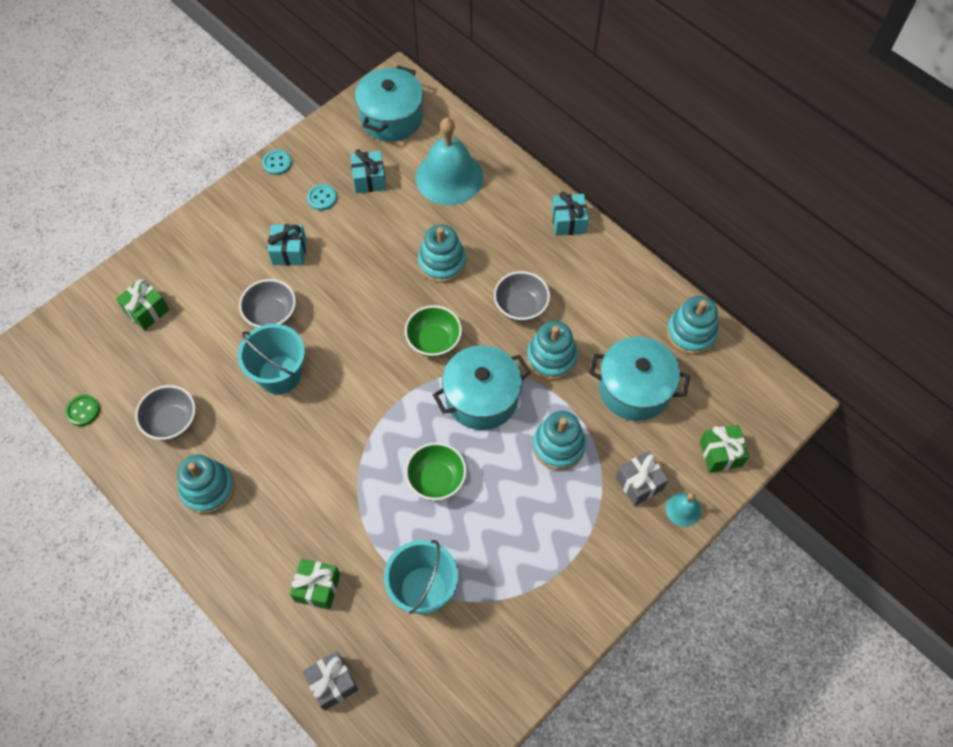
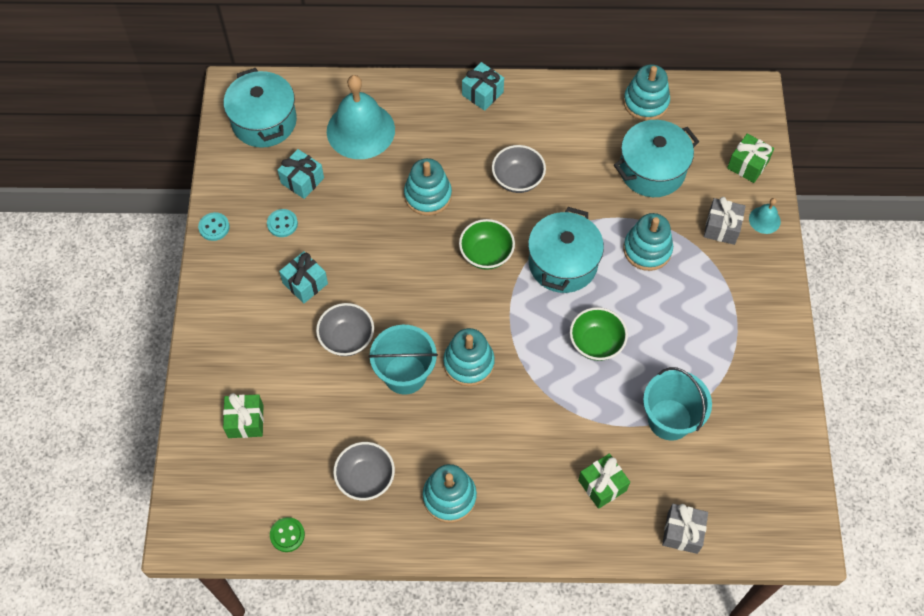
camera: 45 degrees left, 0 degrees up
(551, 357) = (577, 196): turquoise stacking toy -> turquoise stacking toy (468, 363)

